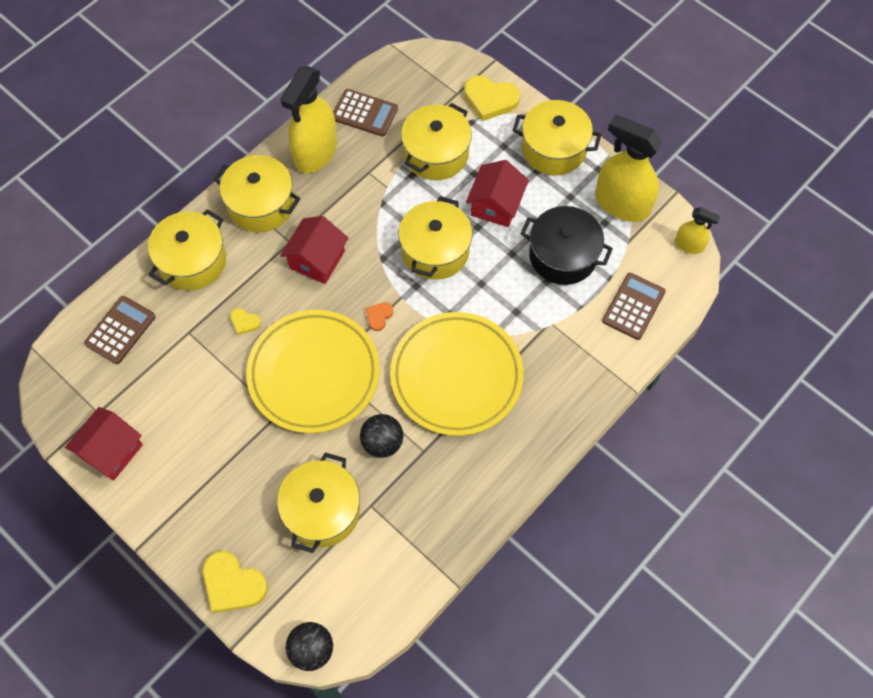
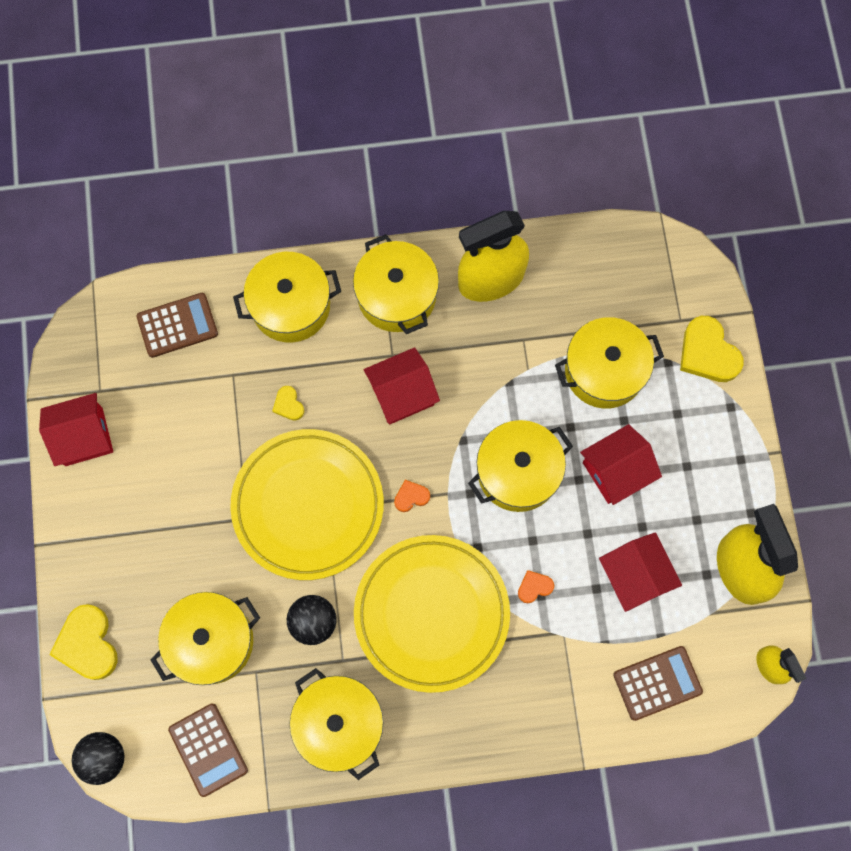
camera: 40 degrees right, 10 degrees up
(365, 113) = (572, 273): brown calculator -> brown calculator (208, 749)
(507, 309) = (534, 587): none -> orange heart
(553, 149) = (725, 456): yellow pot -> yellow pot (339, 723)
(563, 256) = (635, 576): black pot -> red house

